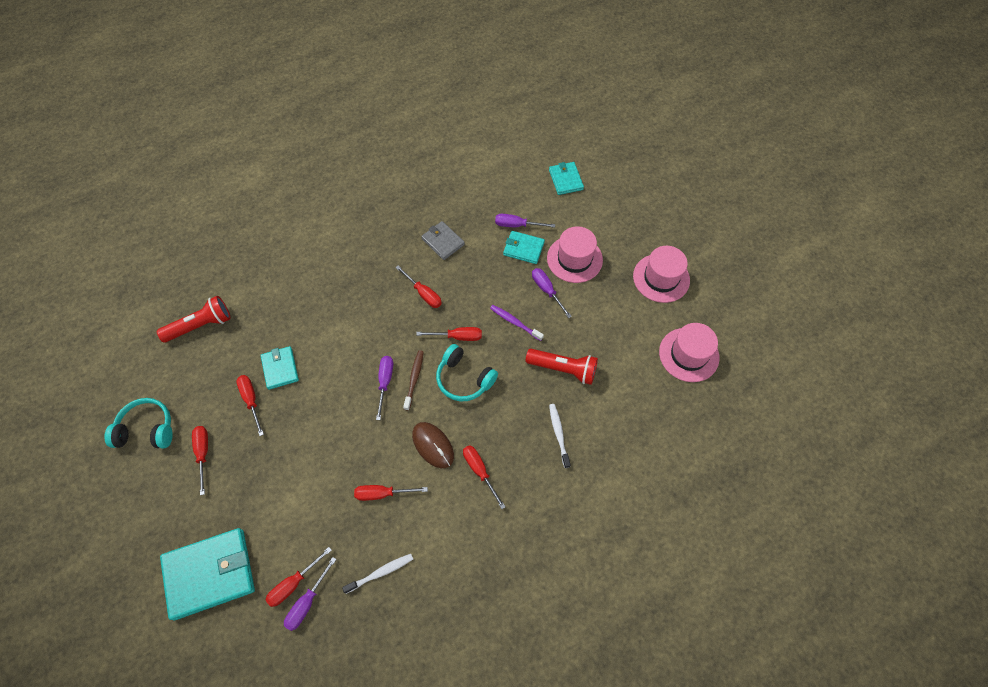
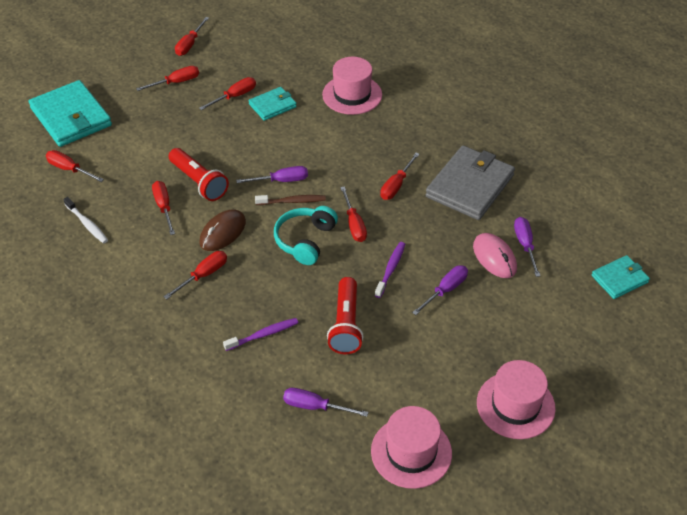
camera: 75 degrees right, 15 degrees down
(147, 429) = (190, 44): turquoise headphones -> red screwdriver
(200, 325) = (299, 45): red flashlight -> red flashlight (198, 182)
(307, 602) = (54, 182): purple screwdriver -> purple screwdriver (315, 406)
(443, 241) = (470, 186): grey wallet -> grey wallet, size x1.84
(523, 248) = (494, 257): turquoise wallet -> pink mouse
(558, 434) = (263, 335): white toothbrush -> purple toothbrush
(574, 259) = (502, 309): pink hat -> pink hat (352, 95)

